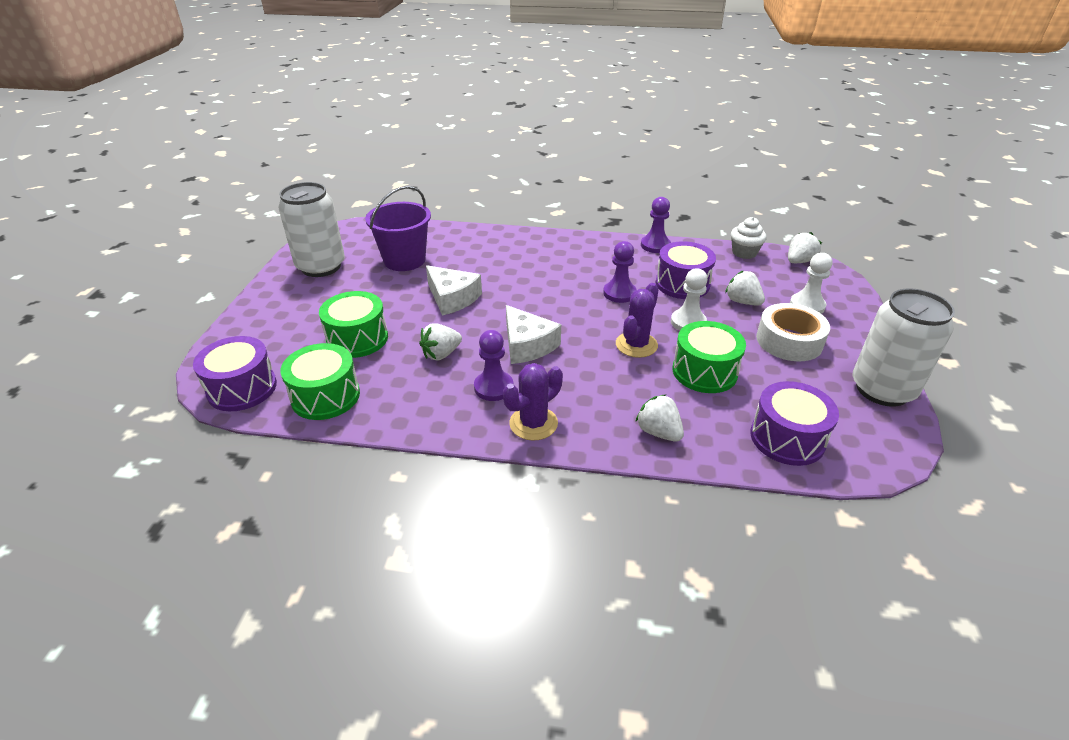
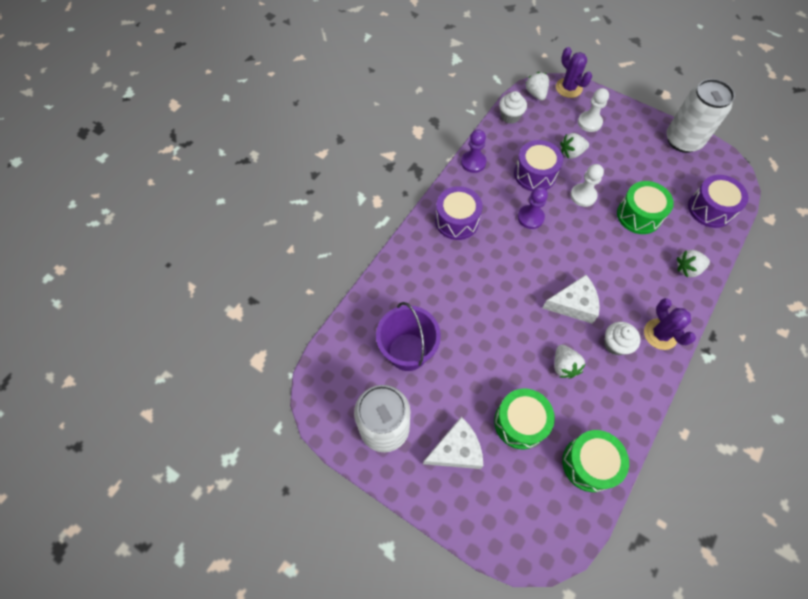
camera: 65 degrees left, 25 degrees up
(242, 388) = (558, 528): purple drum -> purple drum (457, 221)
(452, 298) = (488, 333): white cheese -> white cheese (456, 450)
(493, 387) = (615, 344): purple pawn -> white cupcake
(636, 345) = (597, 238): purple cactus -> purple cactus (568, 88)
(789, 341) = (623, 154): white tape -> none

